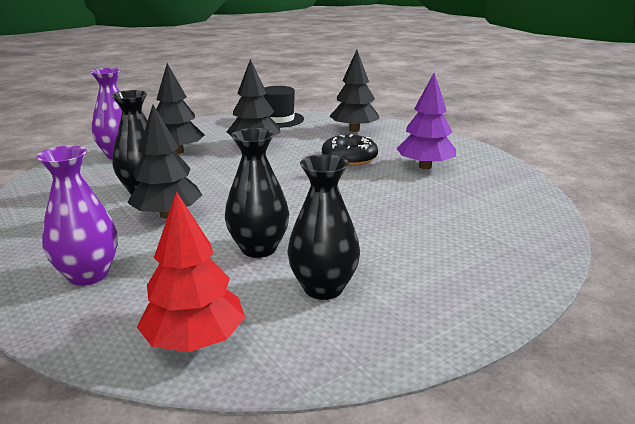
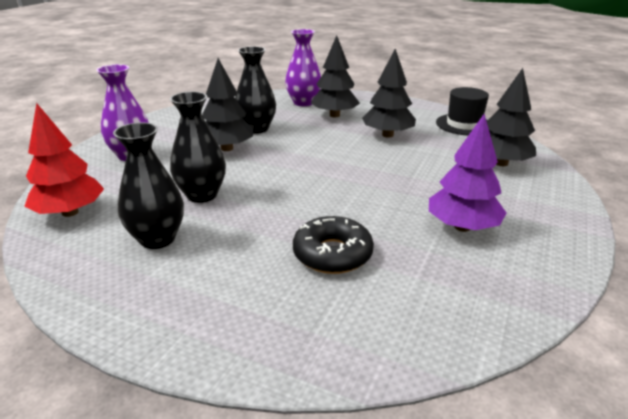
camera: 60 degrees right, 5 degrees up
(349, 158) = (422, 181): black donut -> black donut (332, 254)

